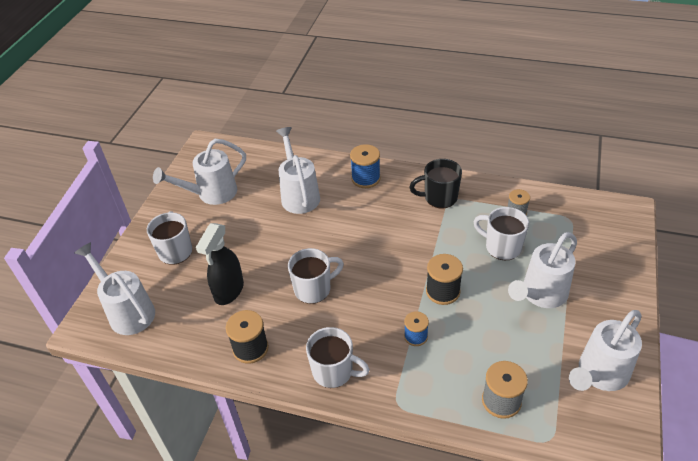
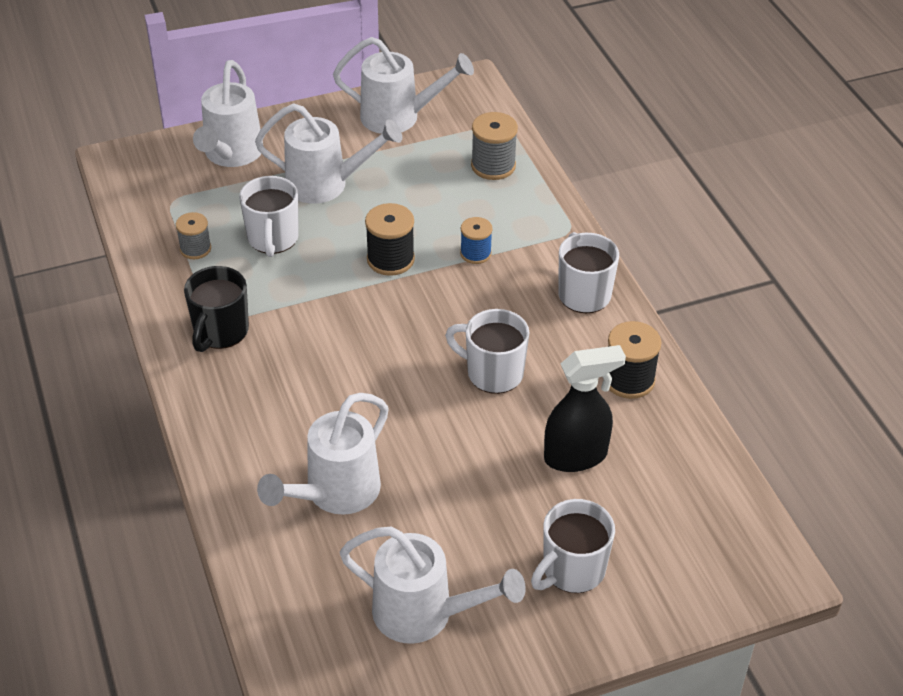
camera: 130 degrees left, 0 degrees up
(128, 311) = (710, 543): white watering can -> white watering can (231, 154)
(366, 178) = (237, 432): blue spool -> none
(439, 198) = (220, 332): black mug -> black mug turned 60 degrees clockwise

